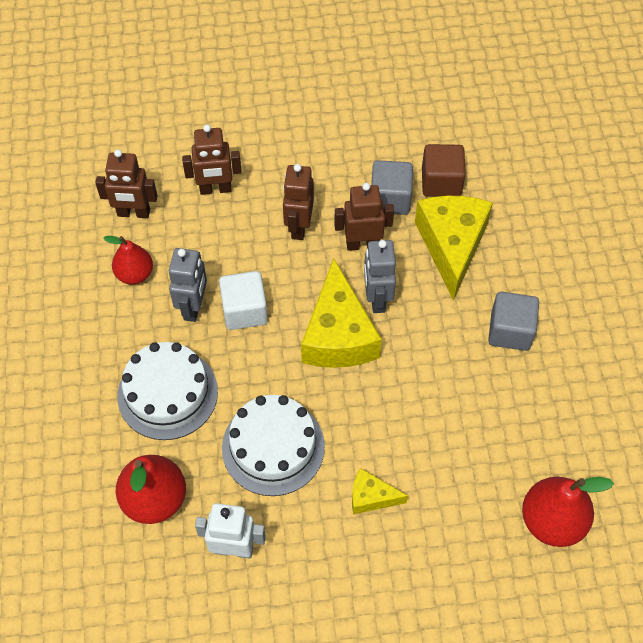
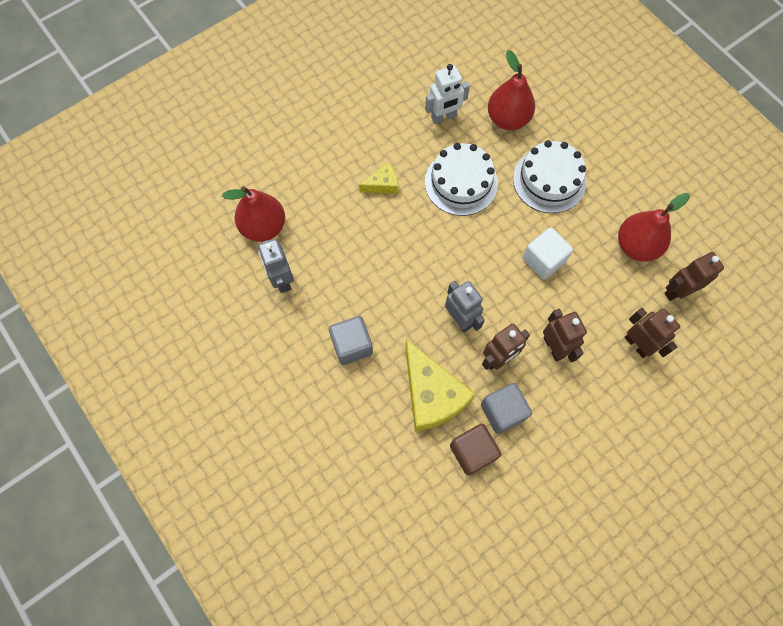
camera: 150 degrees right, 10 degrees up
(135, 274) = (636, 246): red pear -> red pear, size x1.52
(193, 307) = (578, 244): grey robot -> grey robot (282, 280)
(215, 189) = (637, 344): brown robot -> brown robot turned 90 degrees clockwise
(338, 335) = (469, 277): yellow cheese -> none

